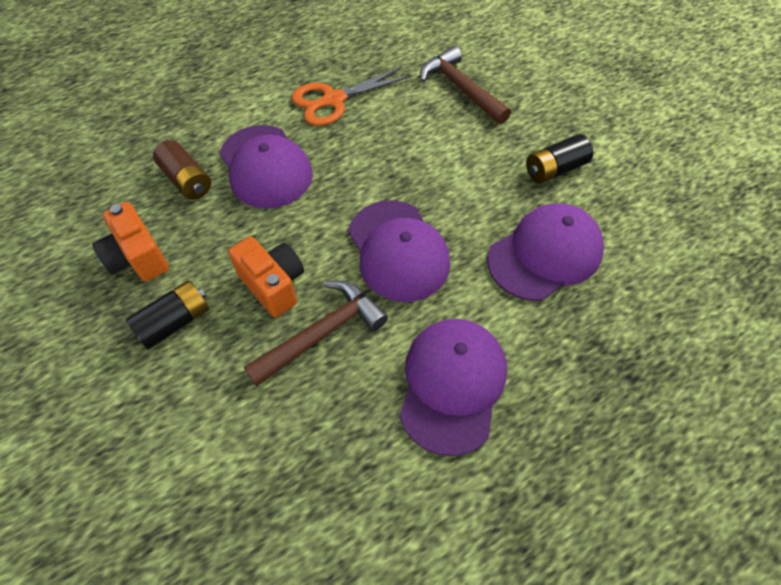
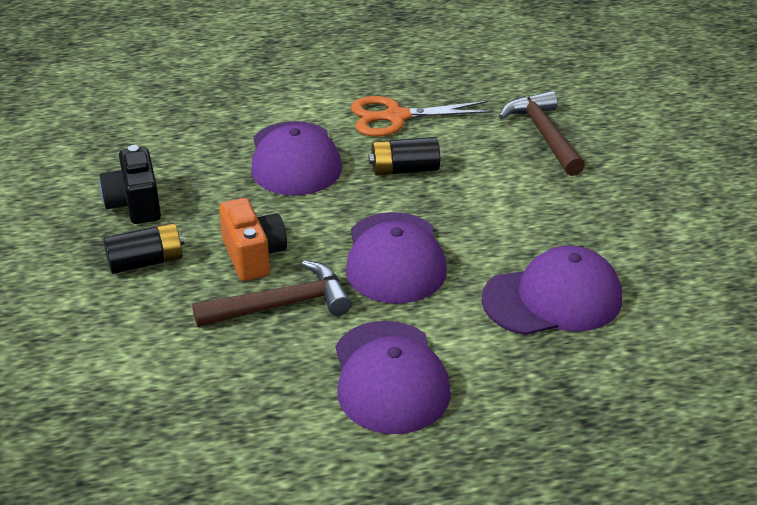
camera: 20 degrees right, 20 degrees down
(138, 258) = (135, 205): orange camera -> black camera
(187, 180) = (210, 153): brown battery -> none
(452, 384) = (390, 377): purple cap -> purple cap turned 135 degrees clockwise
(555, 169) = (610, 229): black battery -> black battery (404, 169)

